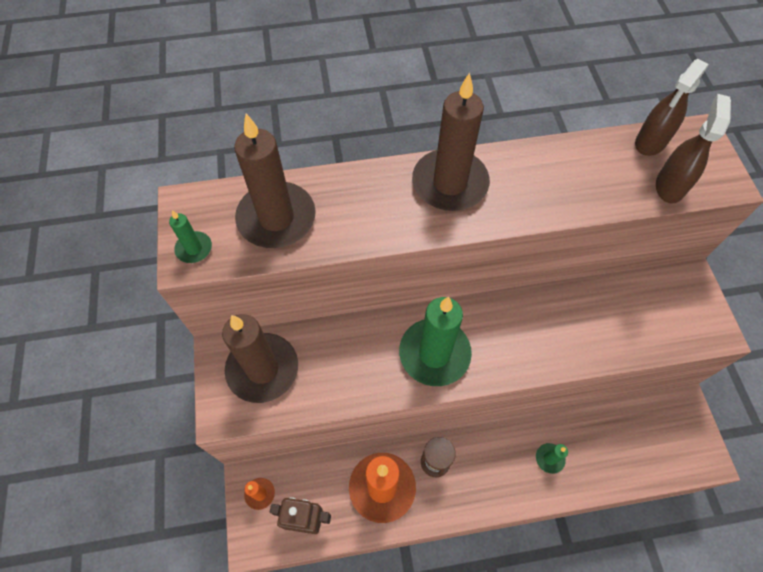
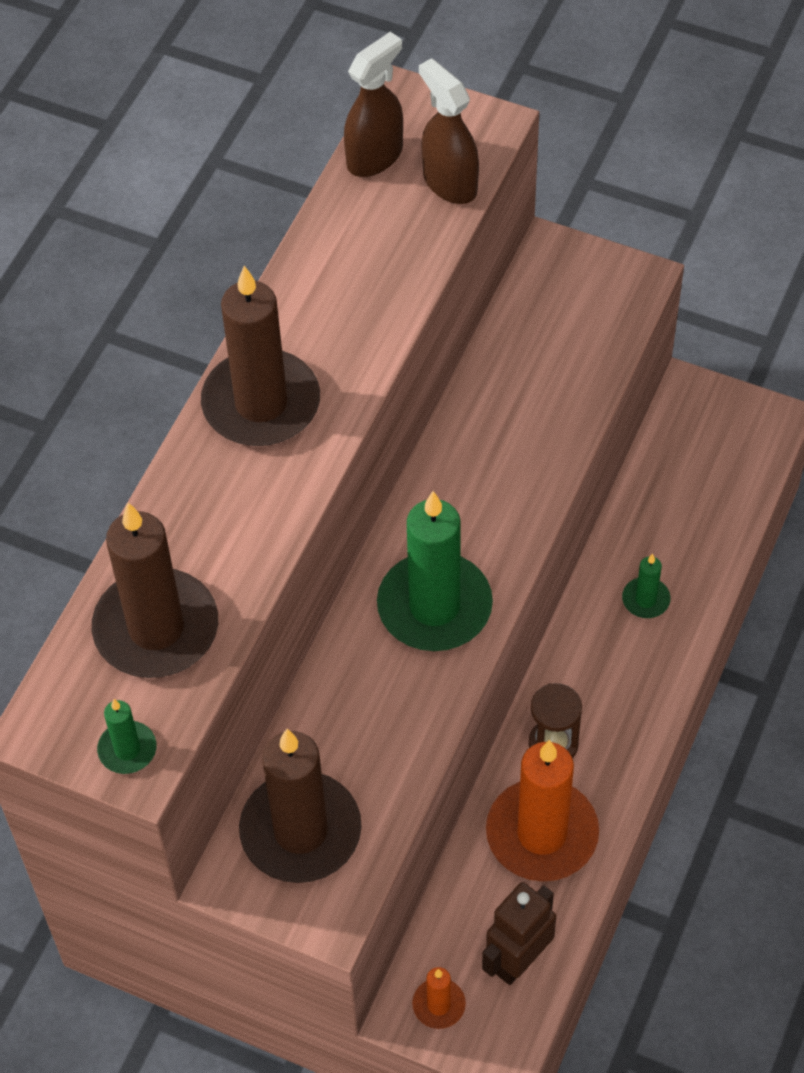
camera: 55 degrees left, 5 degrees down
(650, 142) = (375, 157): brown spray bottle -> brown spray bottle turned 120 degrees counterclockwise

